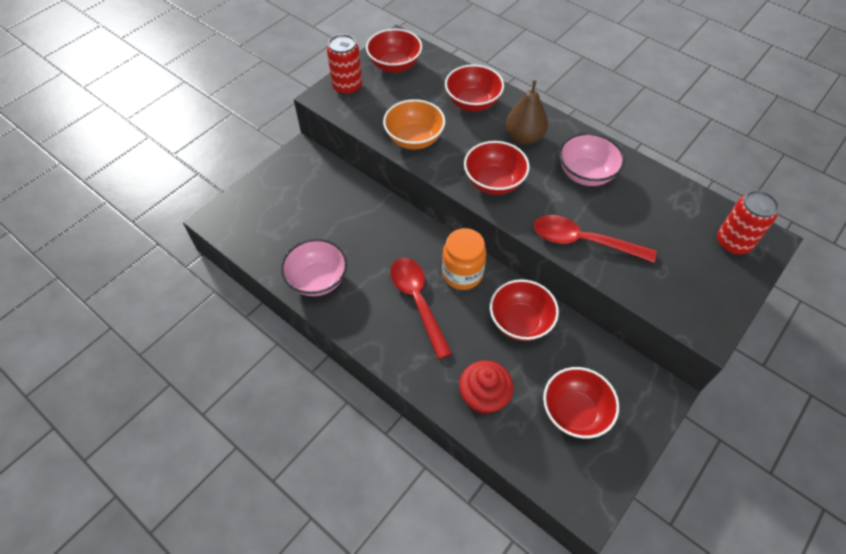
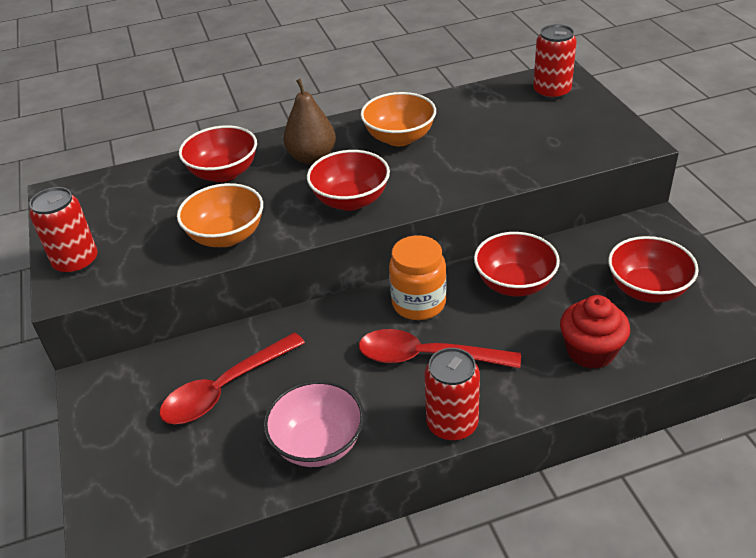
camera: 55 degrees left, 15 degrees down
(370, 341) = (452, 424): none -> red can
(394, 65) = (93, 210): red bowl -> none
(583, 241) = (481, 172): red spoon -> red spoon (226, 388)
(586, 174) = (399, 138): pink bowl -> orange bowl

